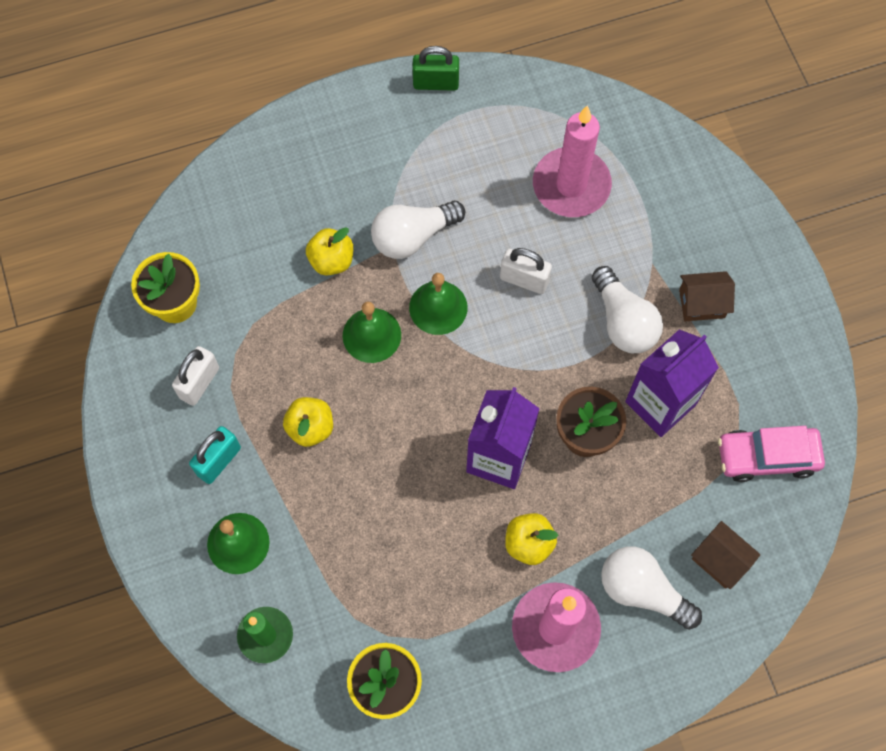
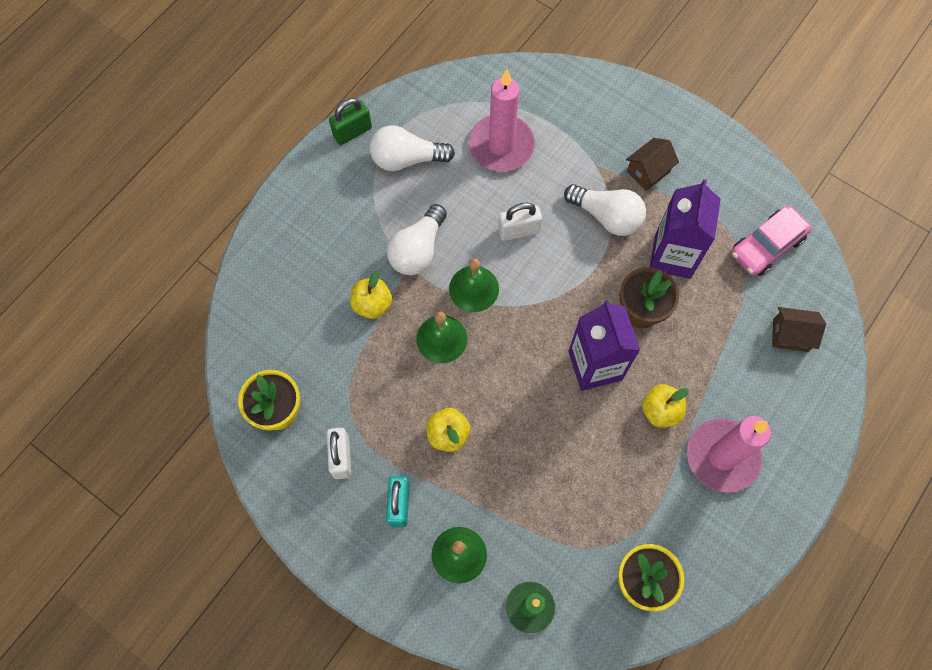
camera: 35 degrees left, 0 degrees up
(642, 591) = (758, 390): white light bulb -> white light bulb (407, 159)

